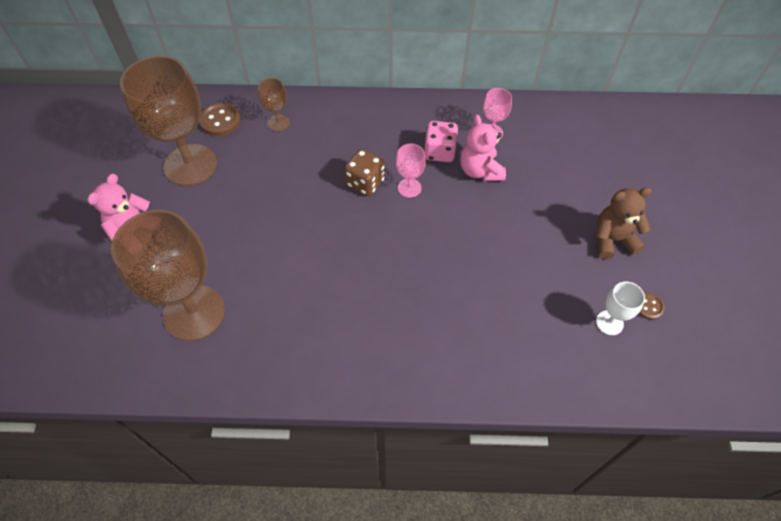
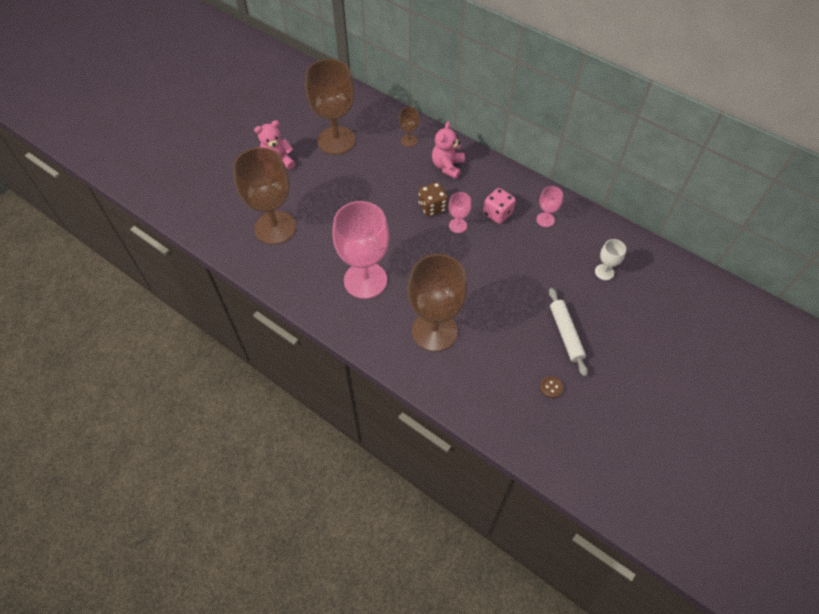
camera: 35 degrees right, 0 degrees up
(220, 120) = (374, 121): brown button -> none
(358, 311) = (365, 280): none -> pink goblet
(480, 171) = (514, 240): pink teddy bear -> pink teddy bear (447, 166)
(483, 322) = (434, 331): none -> brown goblet
(609, 322) = (515, 380): white goblet -> white goblet (604, 272)
(612, 240) = (566, 334): brown teddy bear -> white rolling pin

